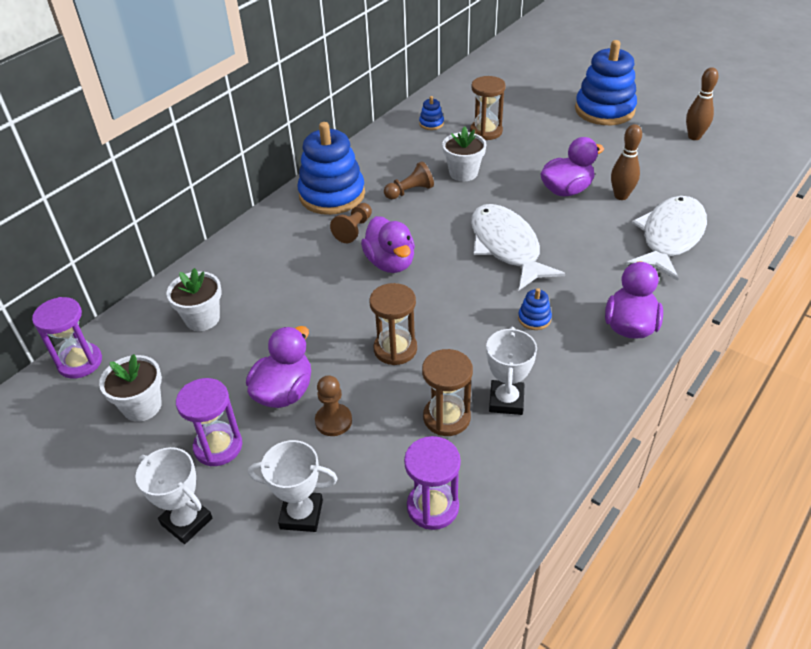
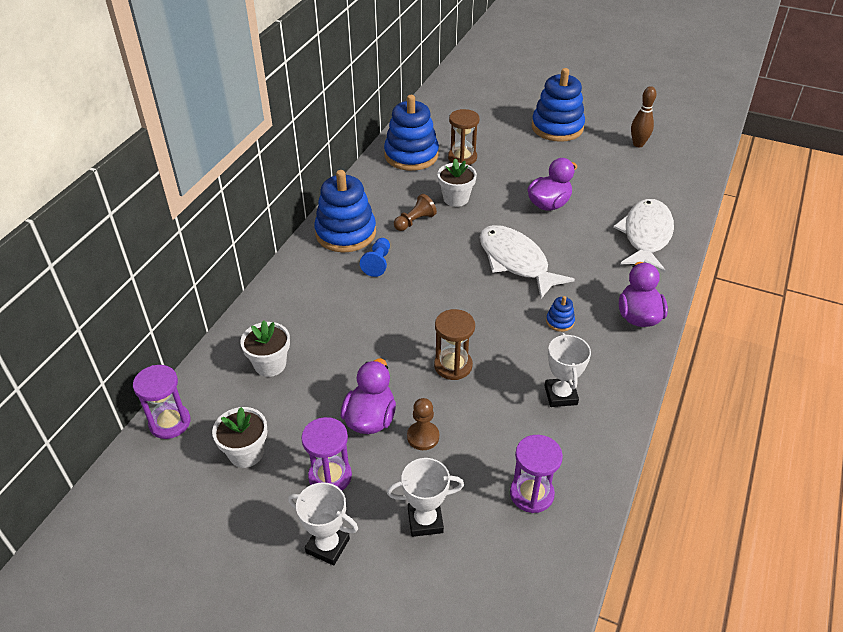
camera: 15 degrees left, 0 degrees up
(354, 230) = (377, 263): brown pawn -> blue pawn
(390, 263) = (421, 289): purple duck -> none
(431, 123) = (411, 155): blue stacking toy -> blue stacking toy, size x2.41
(446, 417) = (517, 417): brown hourglass -> none
(621, 196) = (595, 204): brown bowling pin -> none

